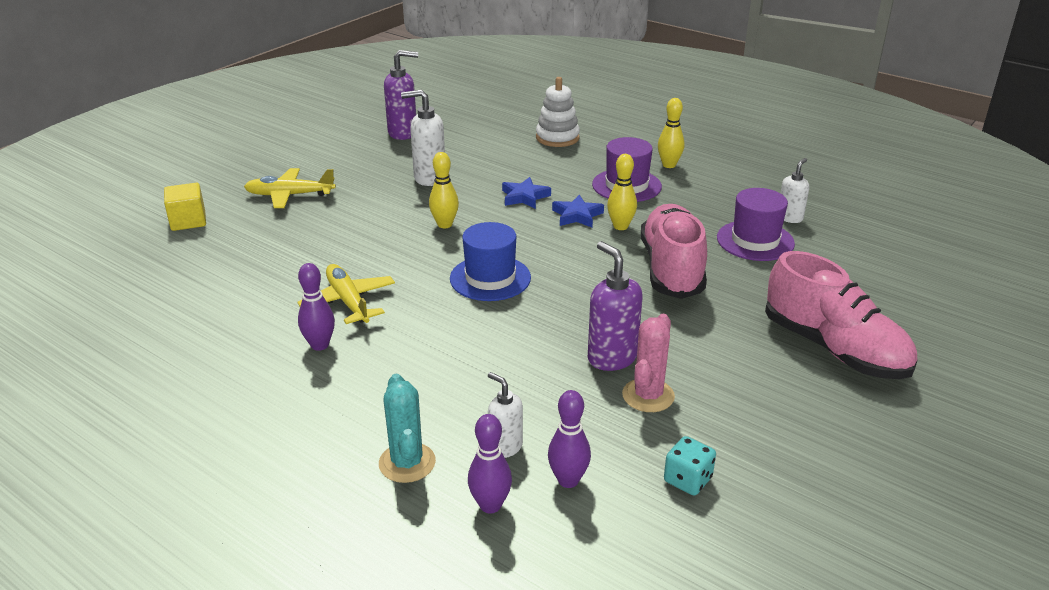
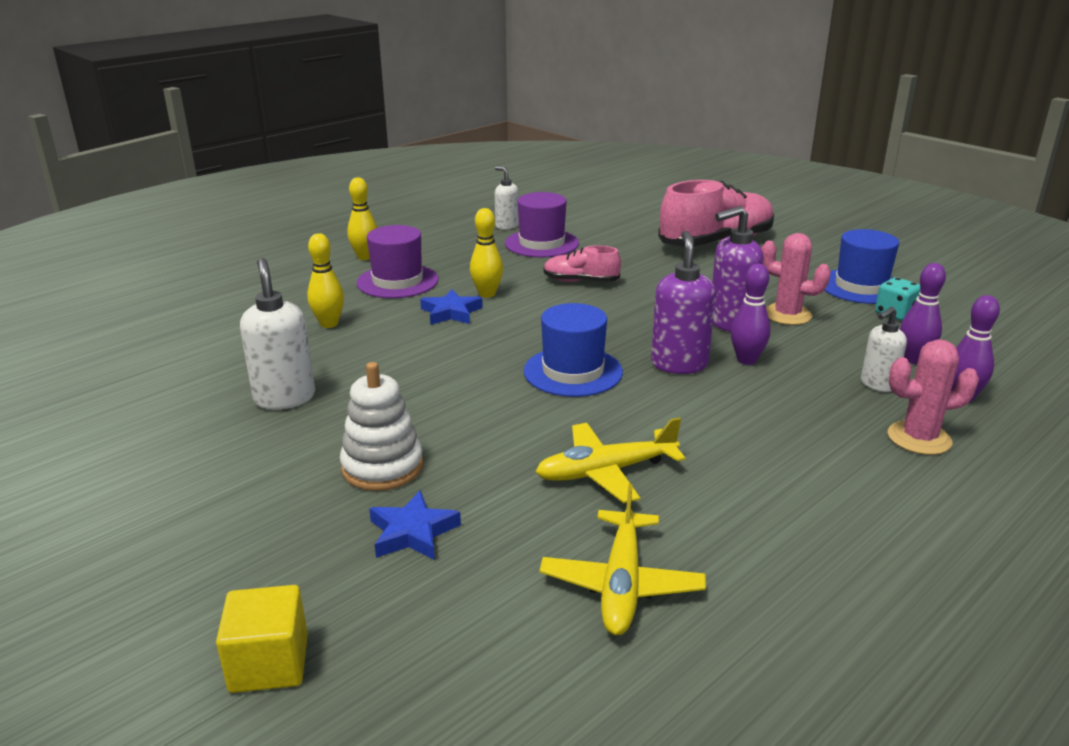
camera: 80 degrees left, 5 degrees down
(290, 195) = (247, 530): yellow plane -> yellow plane (621, 583)
(320, 345) = (707, 495): purple bowling pin -> purple bowling pin (746, 360)
(403, 133) = (104, 413): purple soap dispenser -> purple soap dispenser (679, 364)
(407, 463) = (919, 438): turquoise cactus -> pink cactus
(429, 178) = (284, 398): white soap dispenser -> white soap dispenser turned 150 degrees clockwise
(445, 224) = (429, 393): yellow bowling pin -> yellow bowling pin (329, 324)
(524, 197) = (387, 337): blue star -> blue star (412, 532)
(557, 138) = (240, 305): white stacking toy -> white stacking toy (382, 467)
(672, 269) = (580, 281): pink shoe -> pink shoe, size x0.52
(758, 459) = (861, 286): none -> blue hat

